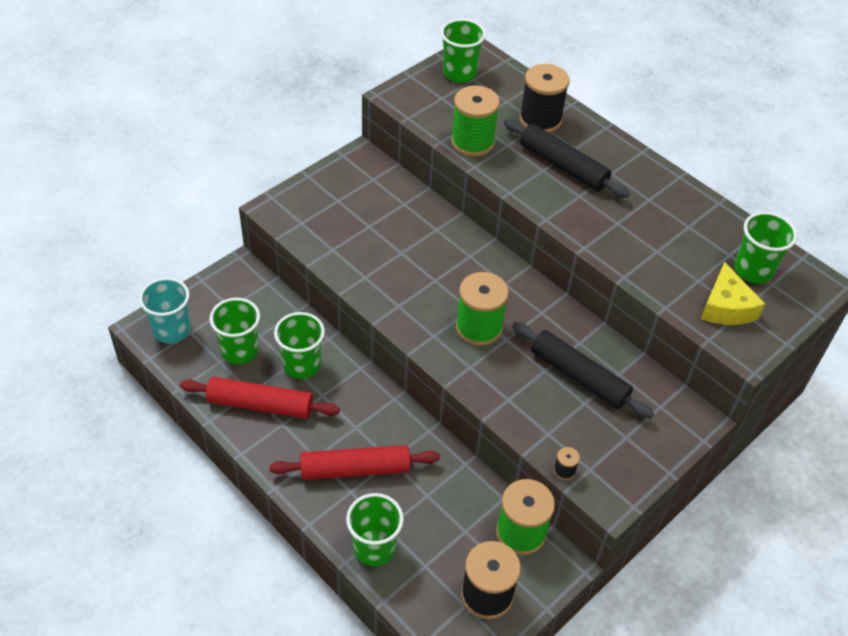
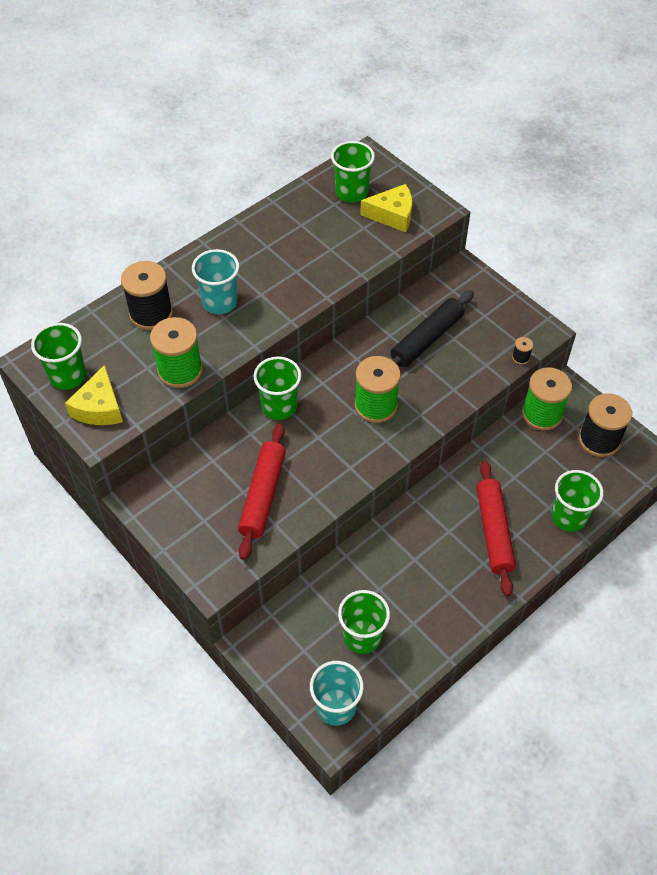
camera: 85 degrees left, 5 degrees up
(260, 405) = (428, 613): red rolling pin -> red rolling pin (263, 495)
(302, 365) = (379, 578): green cup -> green cup (279, 406)
(425, 94) = (99, 407): none -> yellow cheese
(563, 166) = (220, 302): black rolling pin -> turquoise cup

